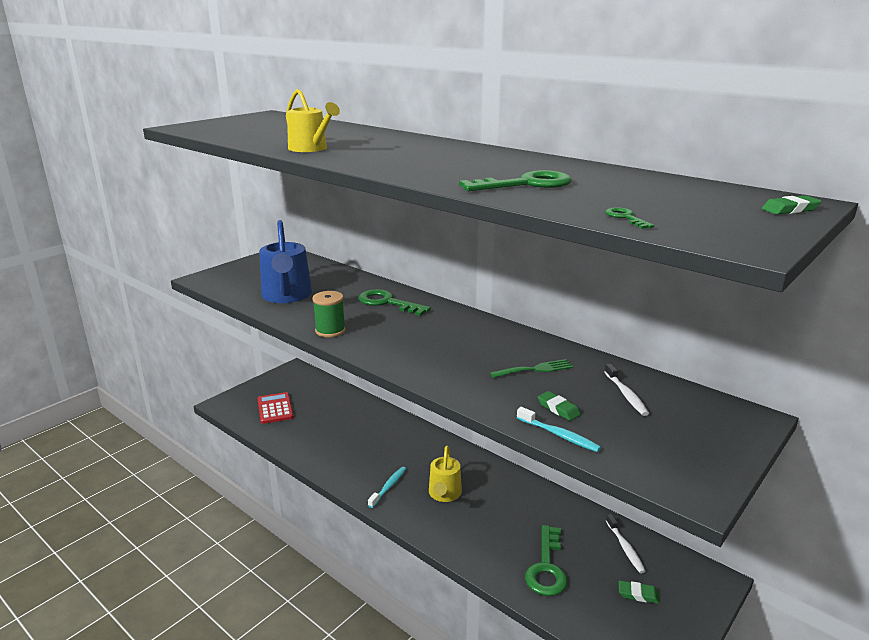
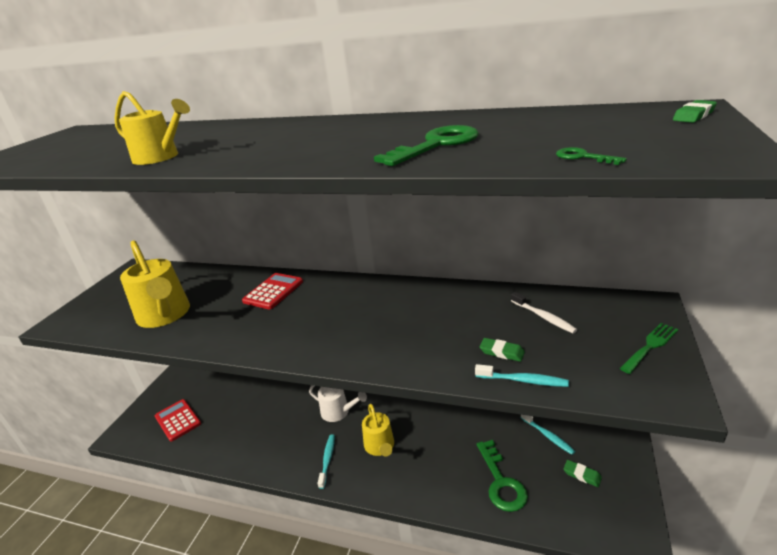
camera: 20 degrees left, 5 degrees up
(287, 296) = (165, 315): blue watering can -> yellow watering can
(330, 331) = (234, 341): green spool -> none
(387, 303) = (273, 291): green key -> red calculator
(421, 451) = (338, 412): none -> white watering can
(535, 369) = (453, 317): green fork -> green fork (650, 346)
(625, 548) = (548, 436): white toothbrush -> turquoise toothbrush
(638, 594) = (582, 475): green eraser -> green eraser turned 45 degrees clockwise

